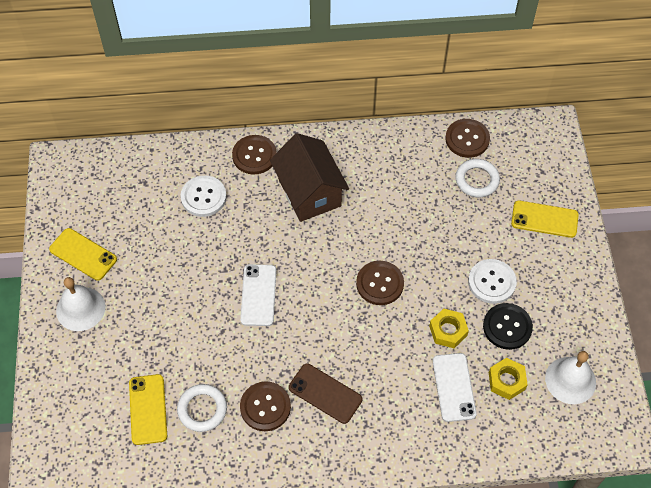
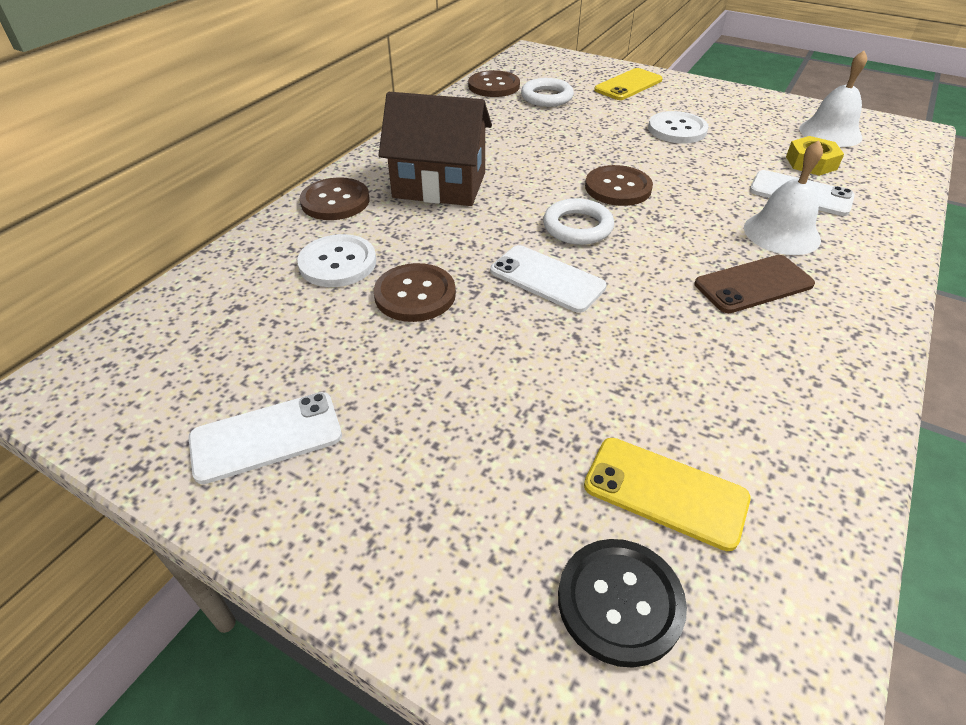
camera: 55 degrees left, 15 degrees down
(80, 308) = (369, 494): white bell -> white bell (781, 233)
(83, 254) = (266, 437): yellow phone -> white phone
(202, 409) = (708, 418): white ring -> white ring (577, 227)
(265, 407) = (744, 347): brown button -> brown button (415, 295)
(448, 331) = (720, 171): yellow nut -> none
(507, 327) = (740, 140): black button -> black button (620, 602)

